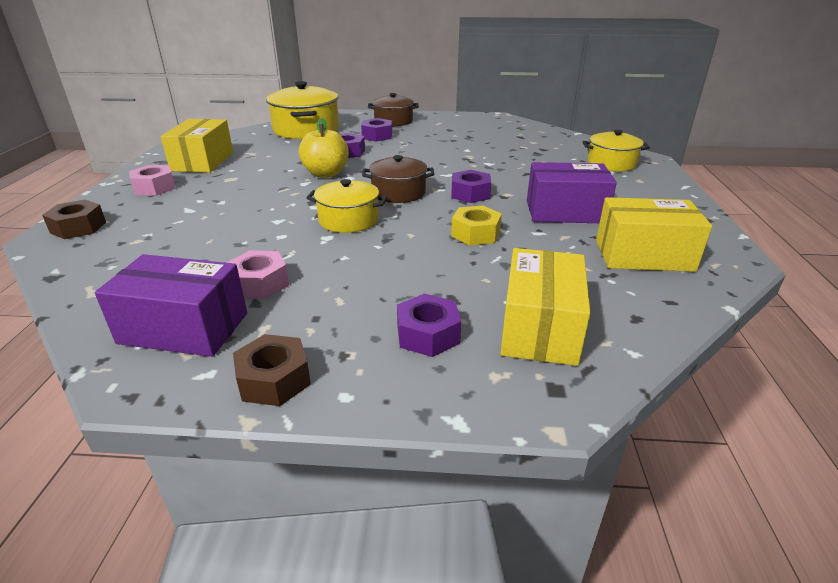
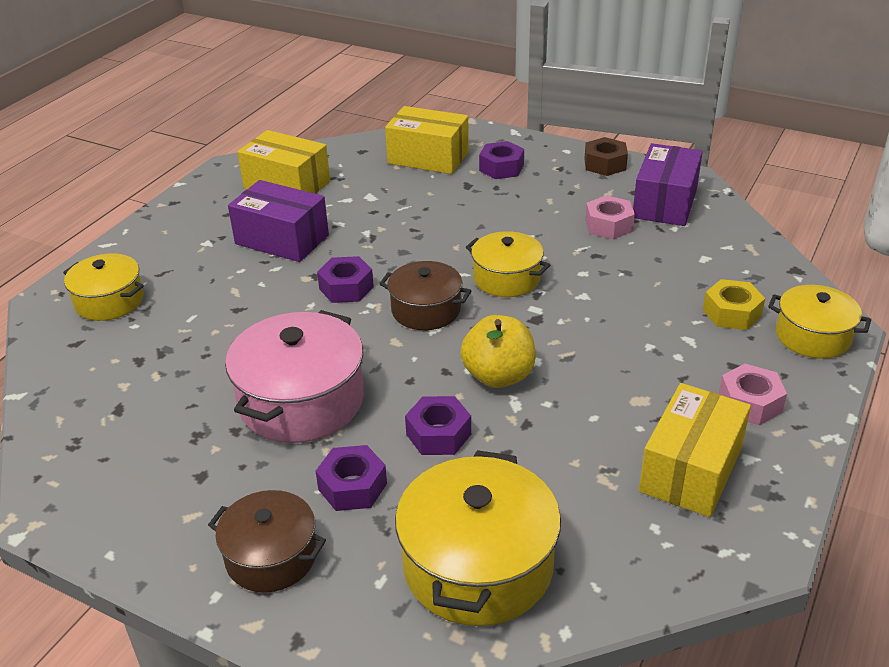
camera: 155 degrees left, 5 degrees up
(78, 227) = (813, 336): brown nut -> yellow pot
(184, 328) = (665, 203): purple box -> purple box turned 75 degrees clockwise
(432, 150) = (301, 401): none -> pink pot
(475, 233) = (396, 234): yellow nut -> yellow nut (731, 313)
(540, 328) = (428, 157): yellow box -> yellow box turned 75 degrees clockwise

